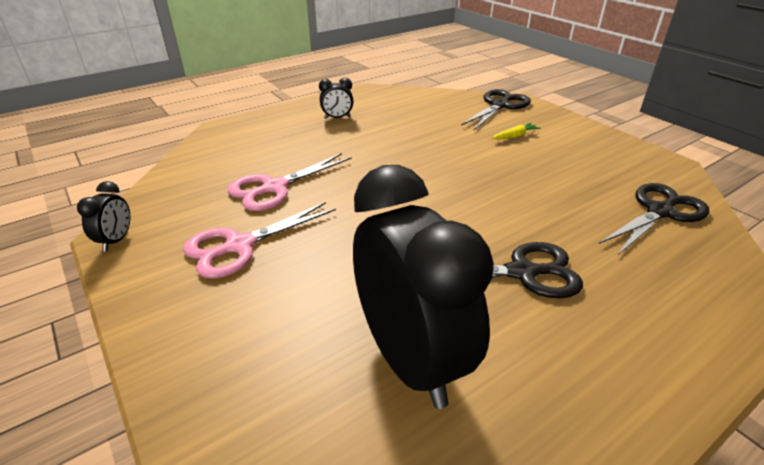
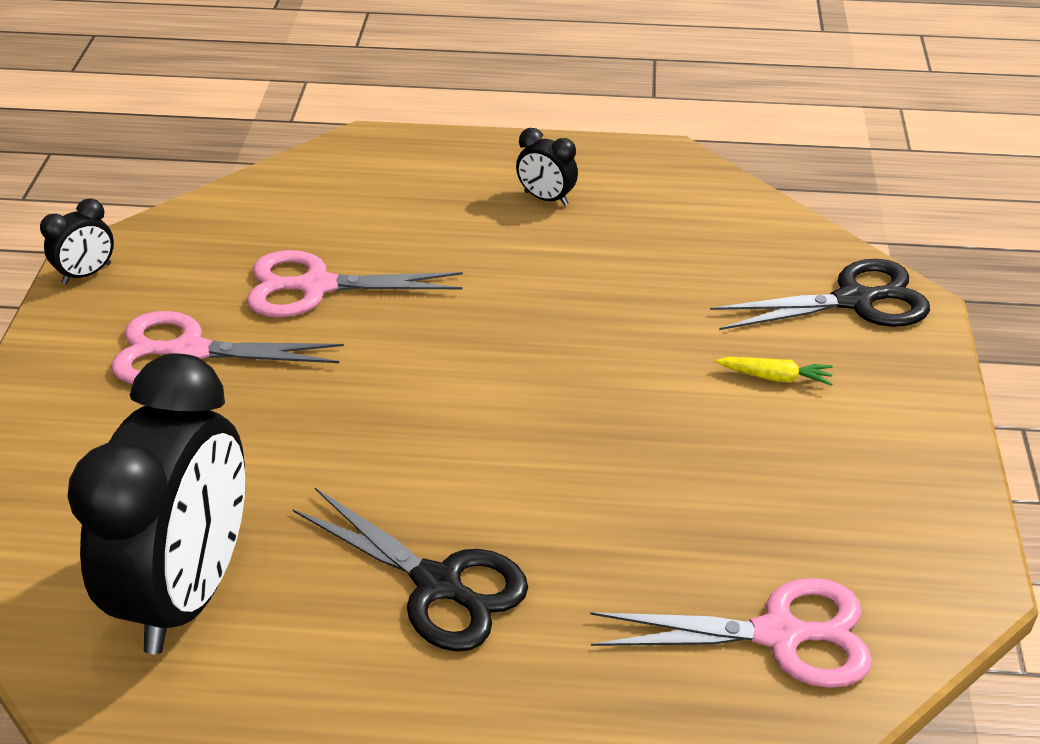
camera: 40 degrees right, 5 degrees up
(660, 212) = (779, 635): black scissors -> pink scissors

